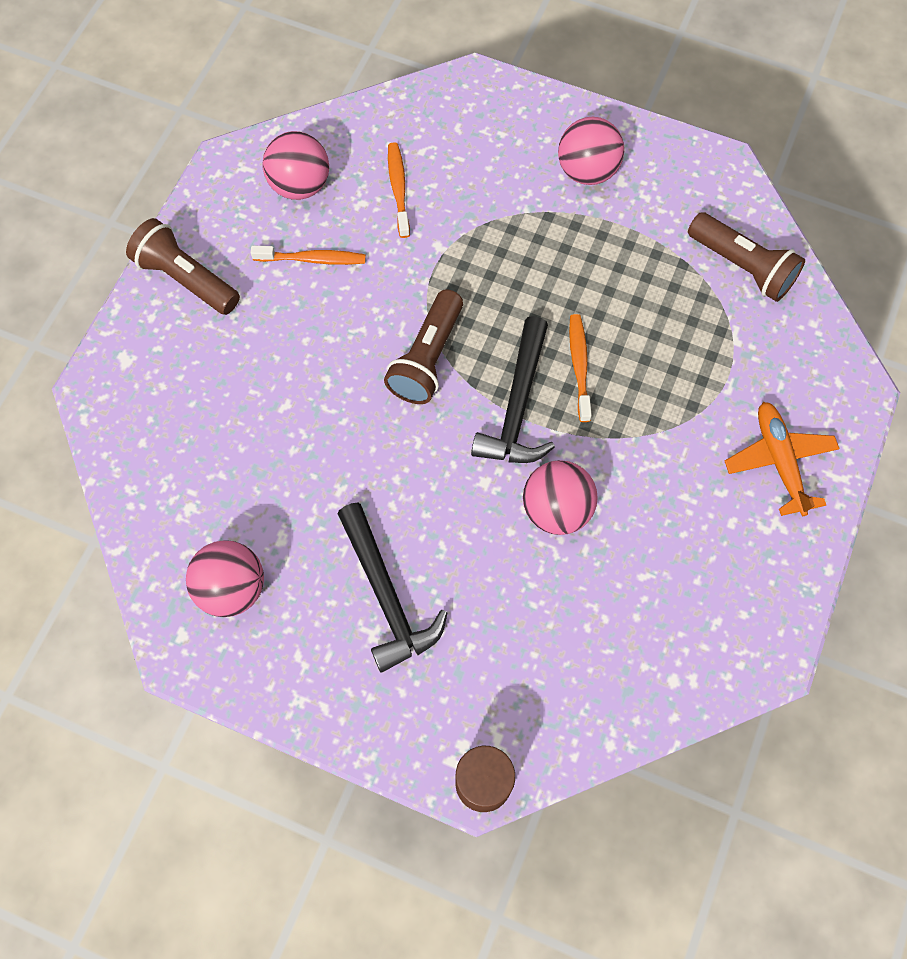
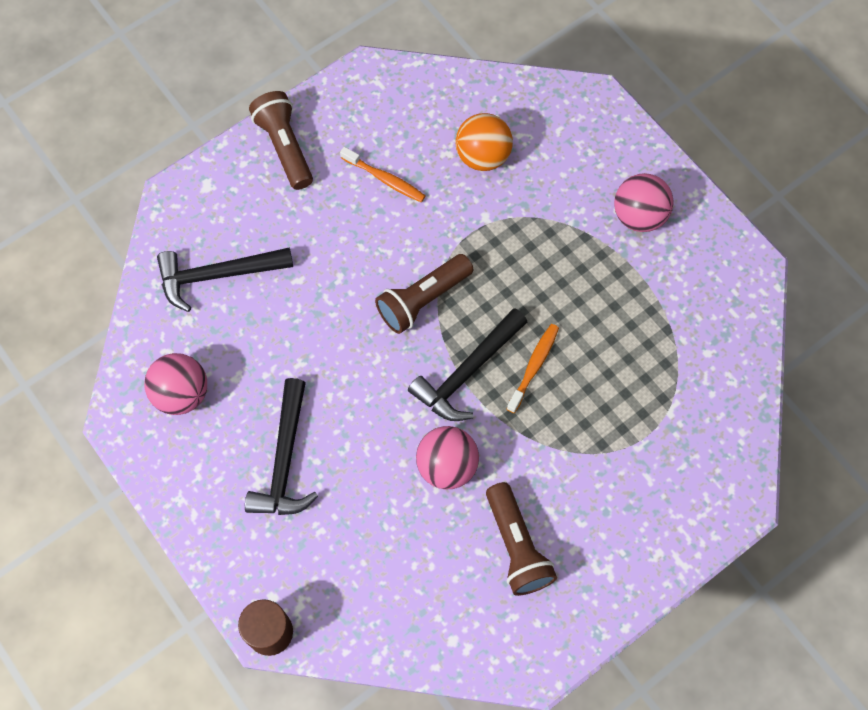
camera: 30 degrees right, 0 degrees up
(195, 445) = (217, 275): none -> black hammer
(300, 185) = (410, 116): pink ball -> none
(398, 189) = (483, 156): orange toothbrush -> orange ball
(742, 266) = (714, 356): brown flashlight -> brown flashlight (516, 546)
(779, 461) = (641, 524): orange plane -> none

